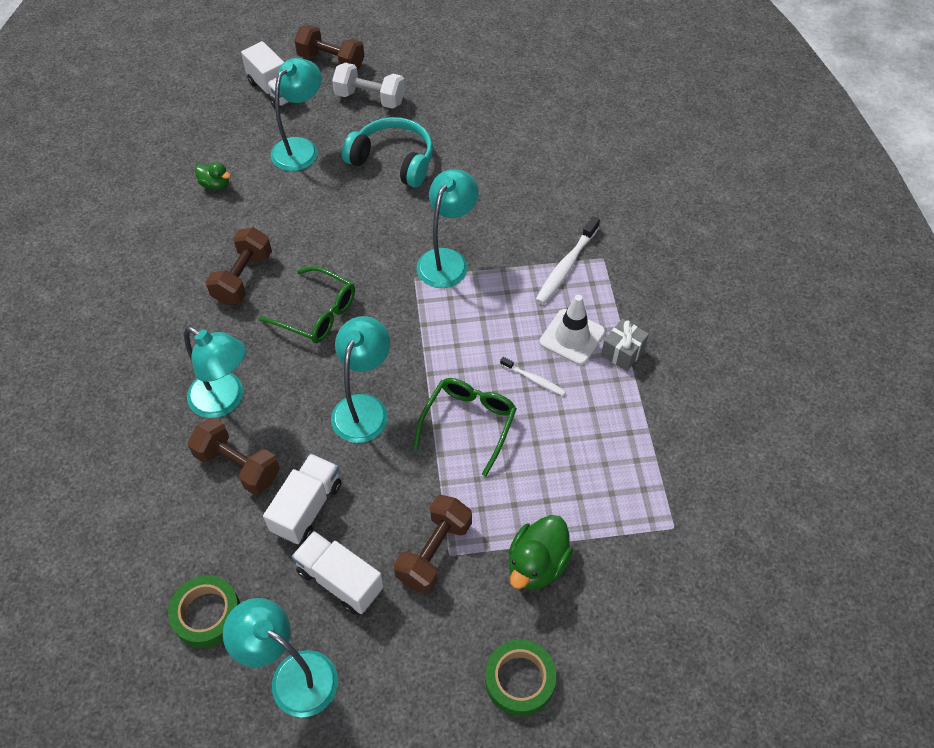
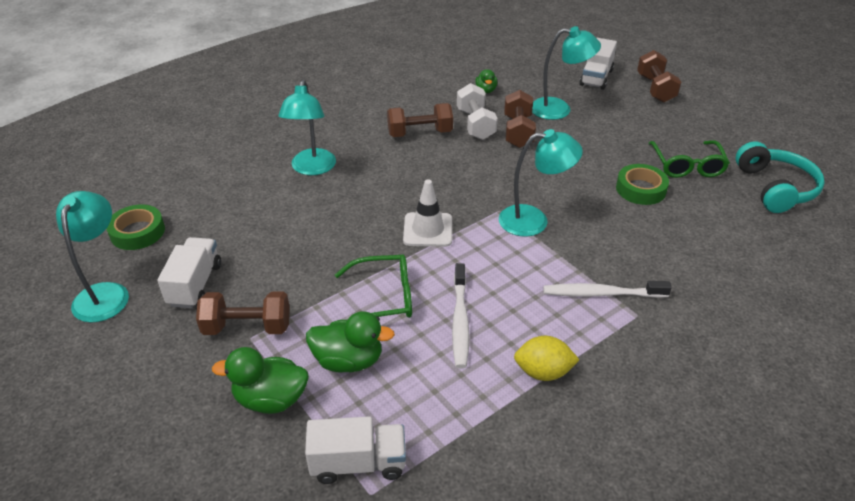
camera: 60 degrees right, 15 degrees down
(238, 466) = (263, 196): brown dumbbell -> brown dumbbell (518, 132)
(307, 507) = (248, 242): white truck -> white truck (358, 463)
(316, 313) = (420, 177): green glasses -> green glasses (687, 165)
(364, 408) = (355, 234): turquoise lamp -> none
(370, 98) = (645, 119): white dumbbell -> white dumbbell (475, 124)
(393, 160) = (599, 154): turquoise headphones -> turquoise headphones (775, 188)
(519, 680) = (150, 433): green tape -> green tape (640, 189)
(528, 484) = (348, 361): none -> green duck
(534, 379) = (460, 321): white toothbrush -> white toothbrush, size x1.74
(572, 337) = (527, 328): white traffic cone -> white traffic cone (428, 230)
(622, 352) = (543, 372): grey gift -> yellow lemon

